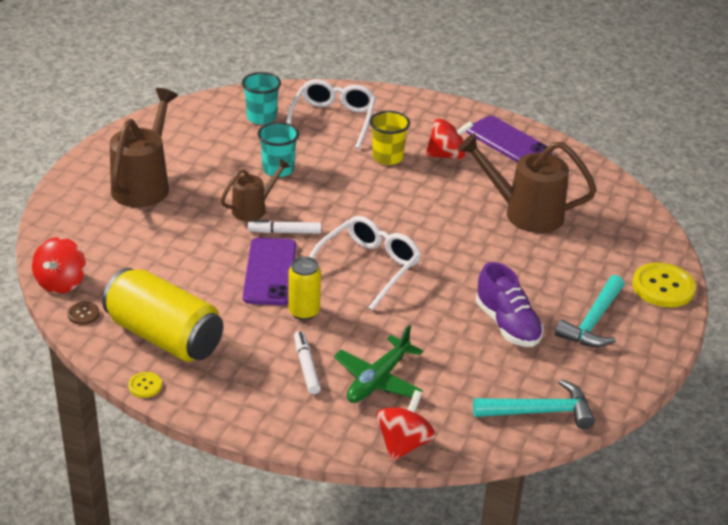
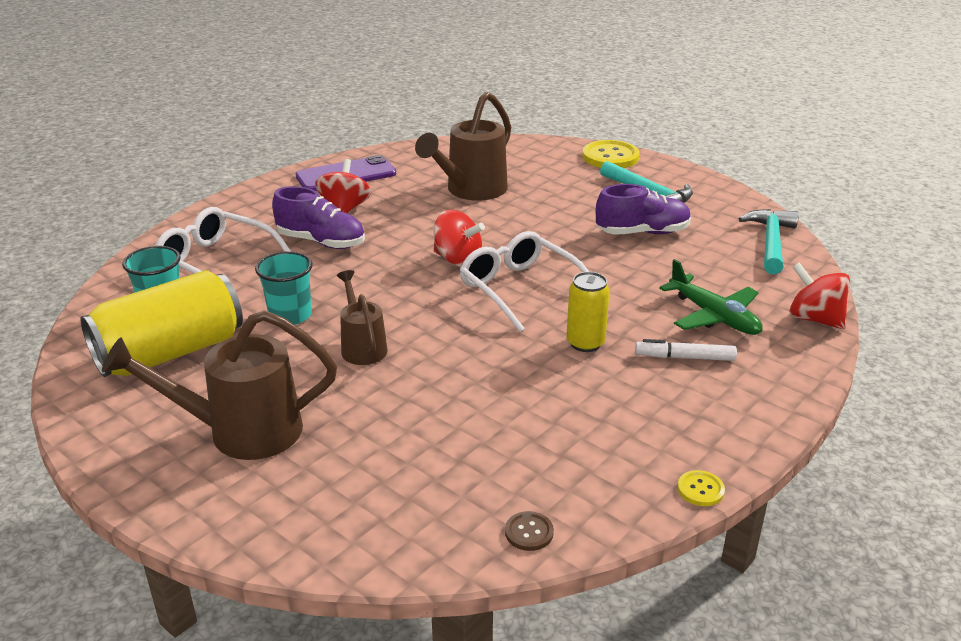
camera: 70 degrees left, 5 degrees down
(61, 282) = (442, 549): red spinning top -> red spinning top (458, 260)
(144, 184) = (241, 431): brown watering can -> brown watering can turned 45 degrees counterclockwise
(164, 336) = (602, 458): yellow can -> yellow can (170, 353)
(270, 272) = (499, 354): purple phone -> none
(284, 232) = (425, 332): white marker -> none
(387, 157) = (321, 242): yellow cup -> purple shoe

